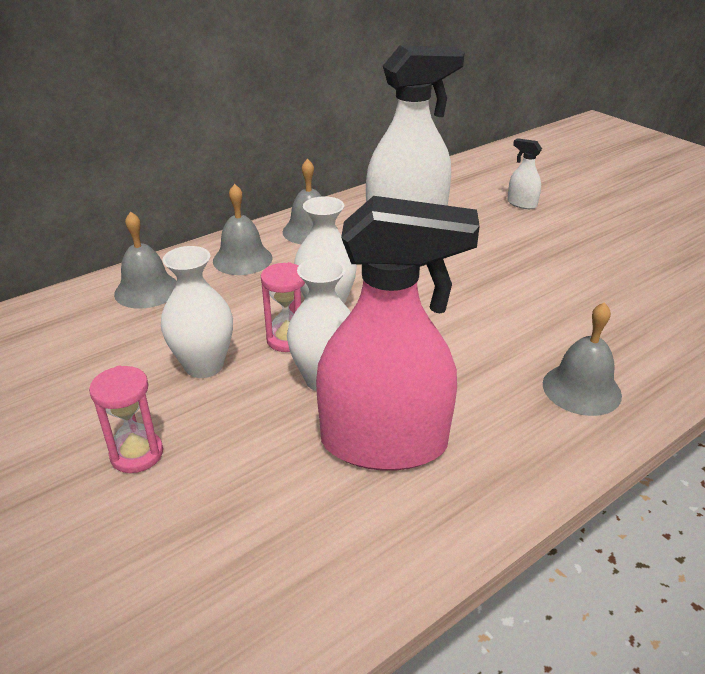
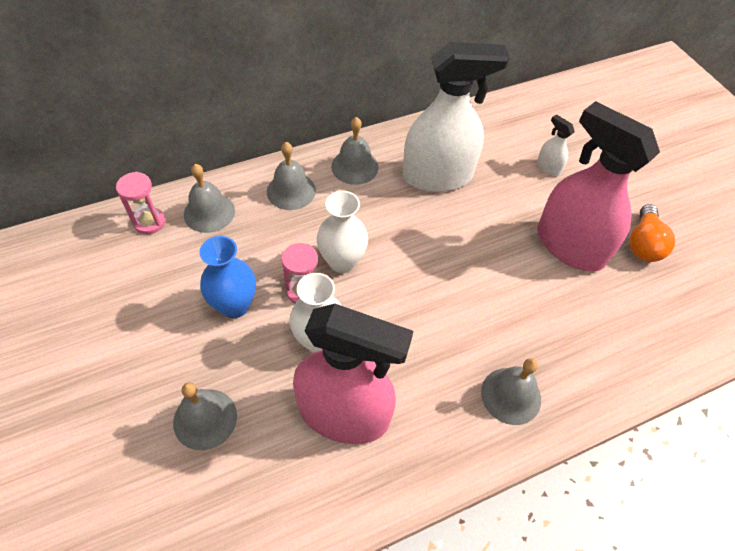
camera: 10 degrees right, 20 degrees up
(137, 454) = (170, 382): pink hourglass -> pink hourglass (149, 222)
(197, 483) = (205, 418): none -> grey bell
(204, 366) = (234, 305): white vase -> blue vase
(577, 257) = (569, 246): none -> pink spray bottle
(652, 244) = (643, 243): none -> orange light bulb

